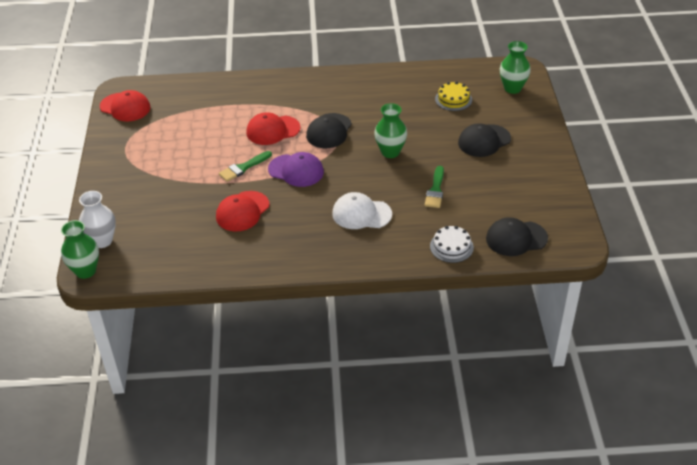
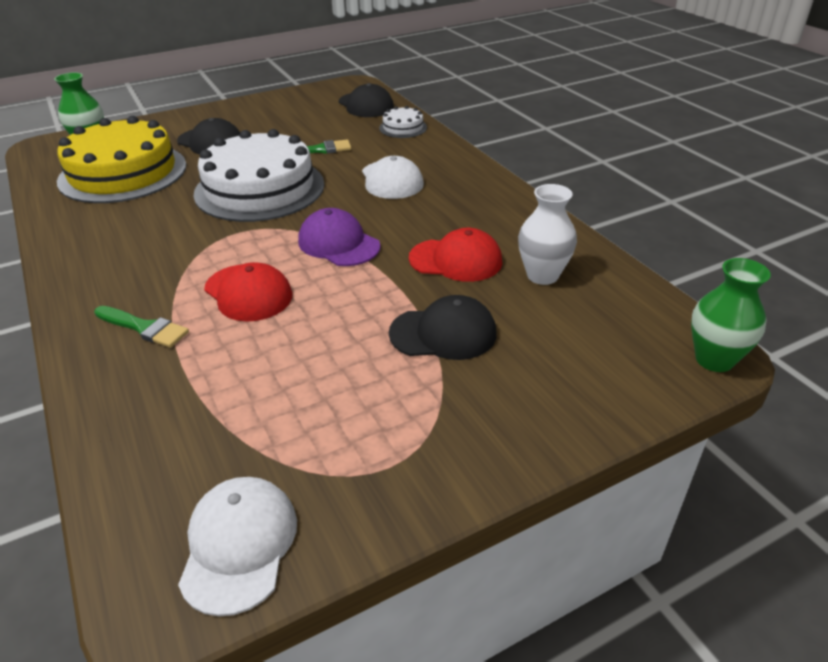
camera: 115 degrees left, 5 degrees down
(102, 241) = (642, 372): white vase -> white vase (542, 275)
(125, 107) = (239, 545): red cap -> white cap
(243, 168) = (360, 290): green brush -> green brush (144, 328)
(296, 170) = (338, 244): purple cap -> purple cap turned 45 degrees counterclockwise
(329, 131) = (230, 242): black cap -> black cap (443, 333)
(390, 152) = (259, 188): green vase -> white cake
(453, 99) = (123, 173): yellow cake -> yellow cake, size x2.32

